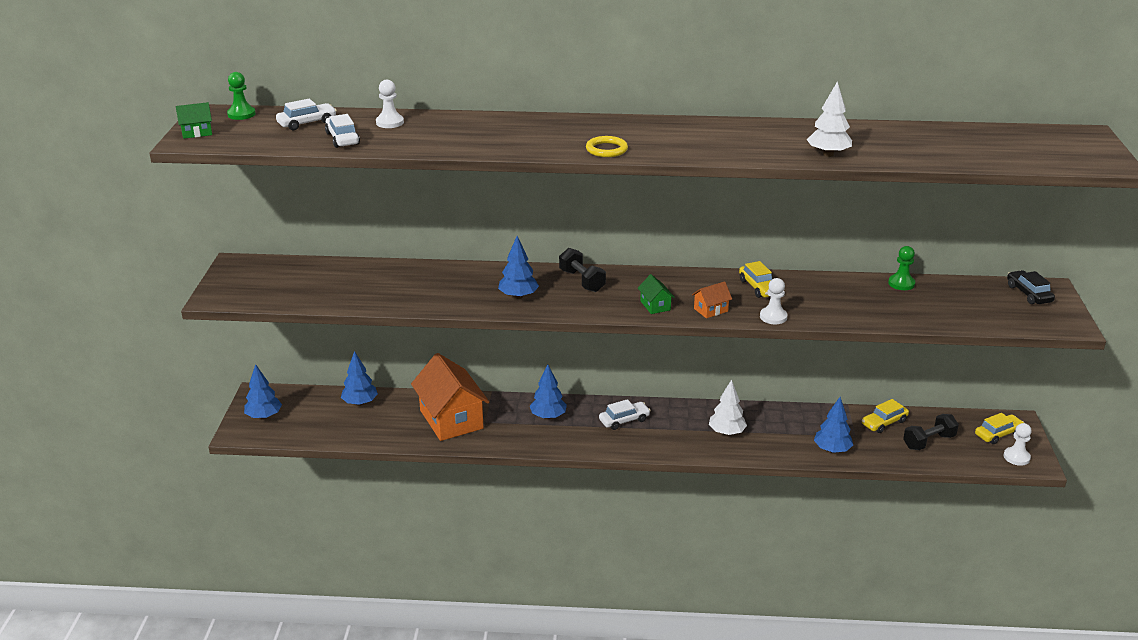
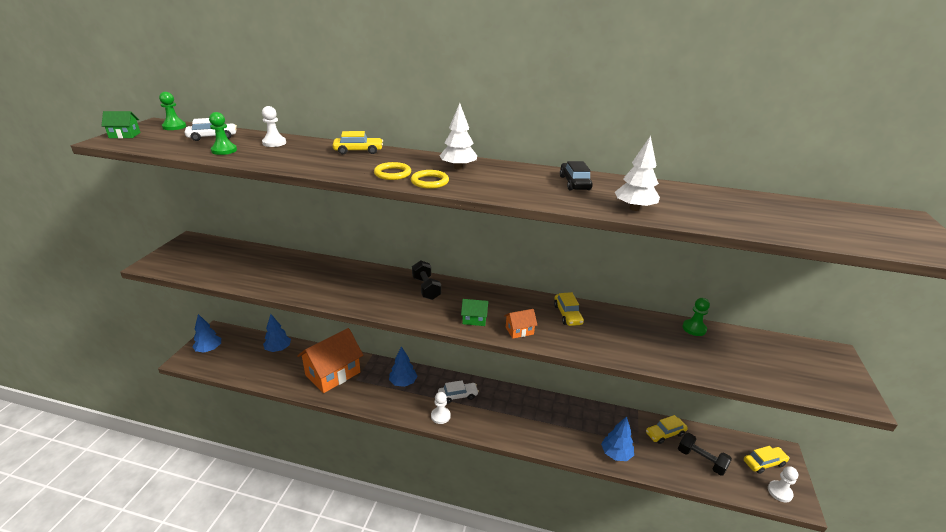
camera: 10 degrees right, 0 degrees up
(342, 139) = (224, 150): white car -> green pawn
(451, 419) = (333, 373): orange house -> orange house turned 60 degrees clockwise
(498, 122) = (358, 151): none -> yellow car
(518, 296) = (369, 295): blue tree -> none
(560, 145) = (392, 173): none -> yellow ring
(655, 305) = (474, 319): green house -> green house turned 75 degrees counterclockwise
(726, 432) = (533, 421): white tree -> white tree (458, 168)
(773, 317) = (571, 346): white pawn -> white pawn (440, 416)
(929, 442) = (701, 460): black dumbbell -> black dumbbell turned 60 degrees clockwise
(1028, 294) = (814, 356): black car -> black car (574, 183)

